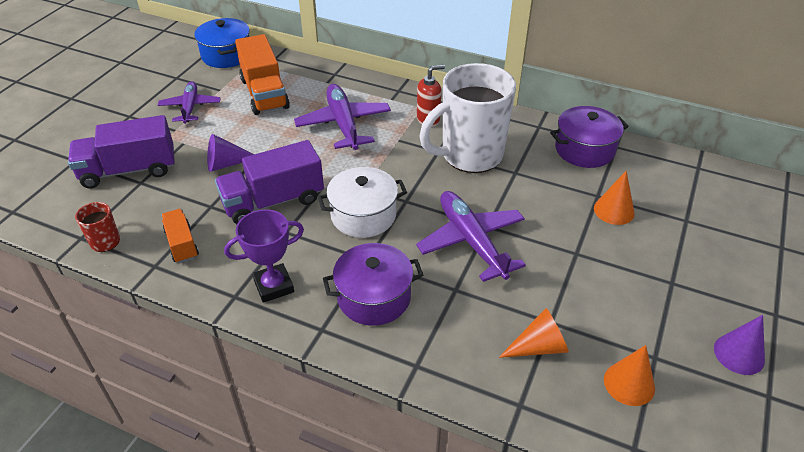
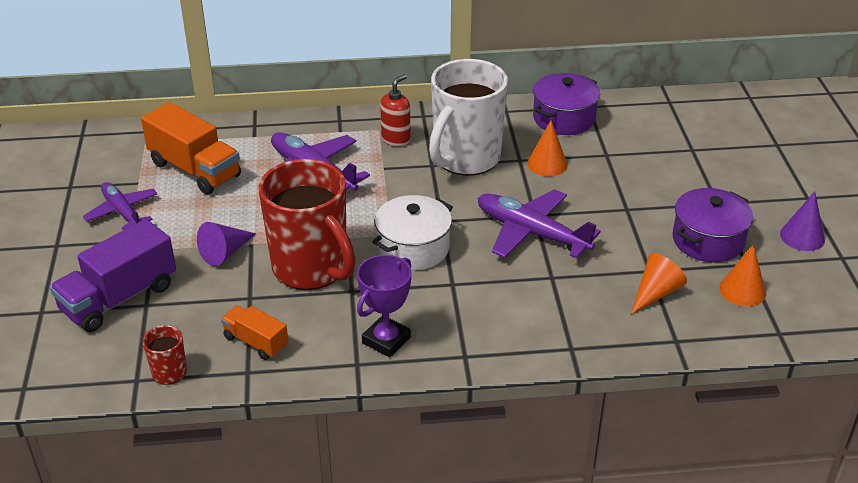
camera: 30 degrees left, 5 degrees down
(226, 55) = (107, 143): blue pot -> none
(273, 201) = (311, 269): purple truck -> red mug
(374, 297) = (487, 312): purple pot -> purple pot (708, 240)
(614, 210) = (629, 162): orange cone -> orange cone (547, 164)

